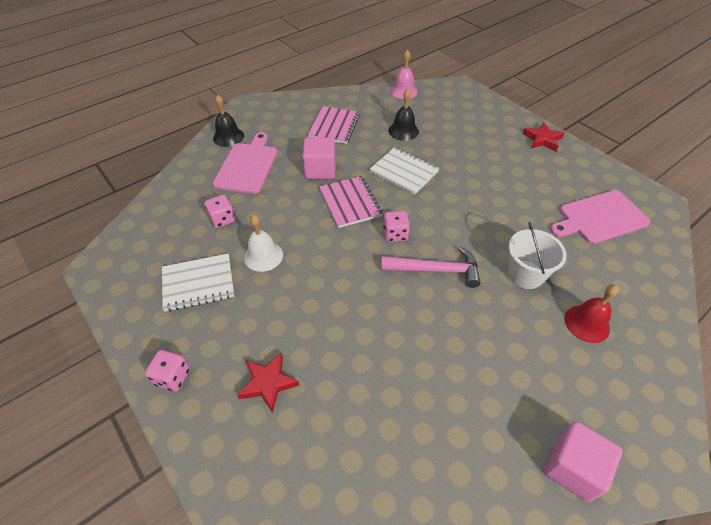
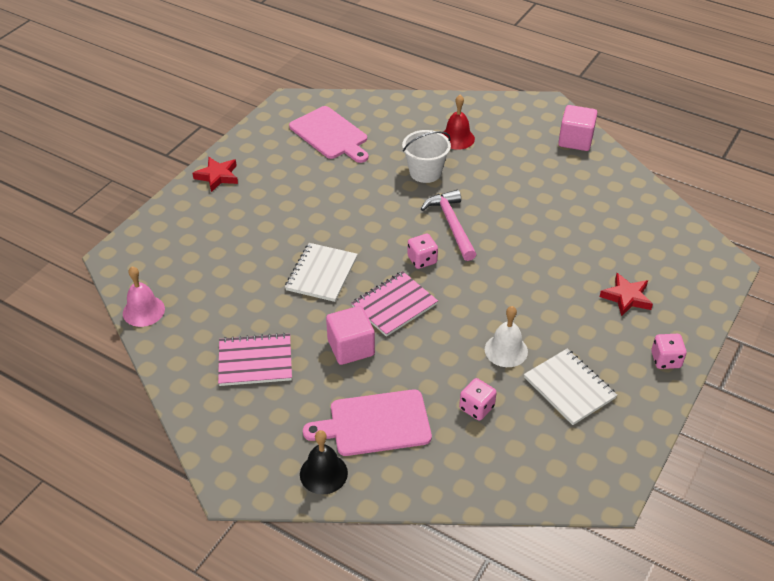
camera: 110 degrees left, 5 degrees down
(403, 131) = (241, 291): black bell -> none

